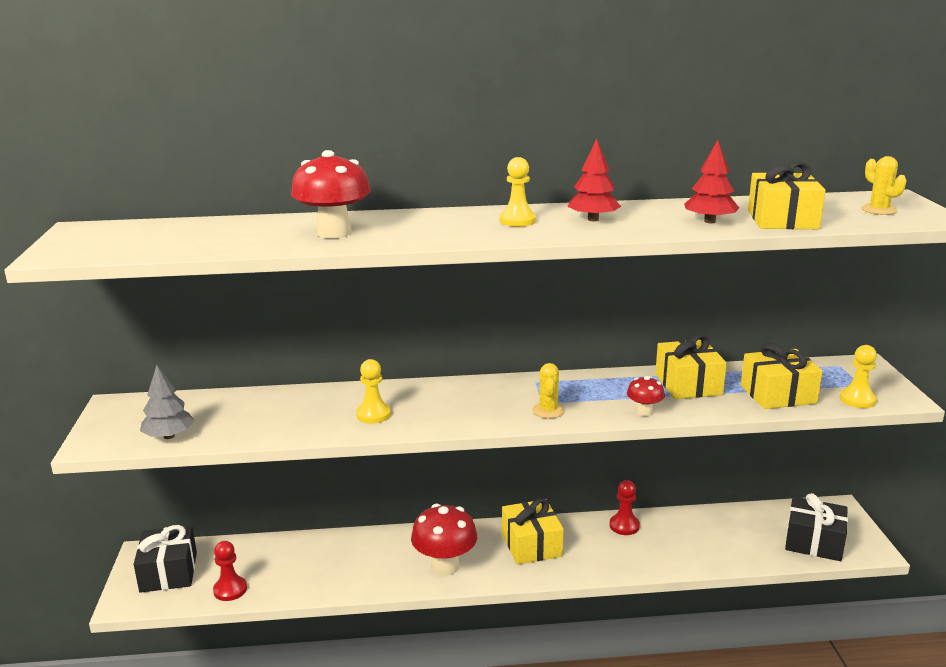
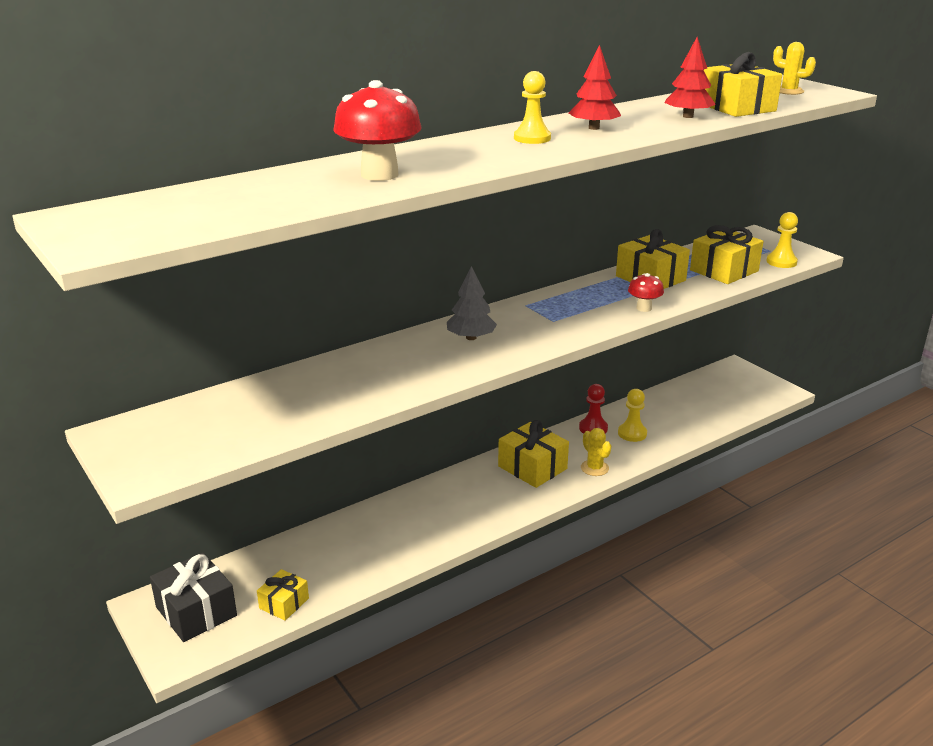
camera: 30 degrees left, 5 degrees up
(169, 436) = (223, 445): grey tree -> grey tree (471, 337)
(230, 590) = (284, 603): red pawn -> yellow gift
(373, 415) = (414, 369): yellow pawn -> yellow pawn (632, 433)
(445, 566) = (474, 510): red mushroom -> none
(548, 411) = (566, 326): yellow cactus -> yellow cactus (594, 468)
(814, 542) = (740, 397): black gift -> none

